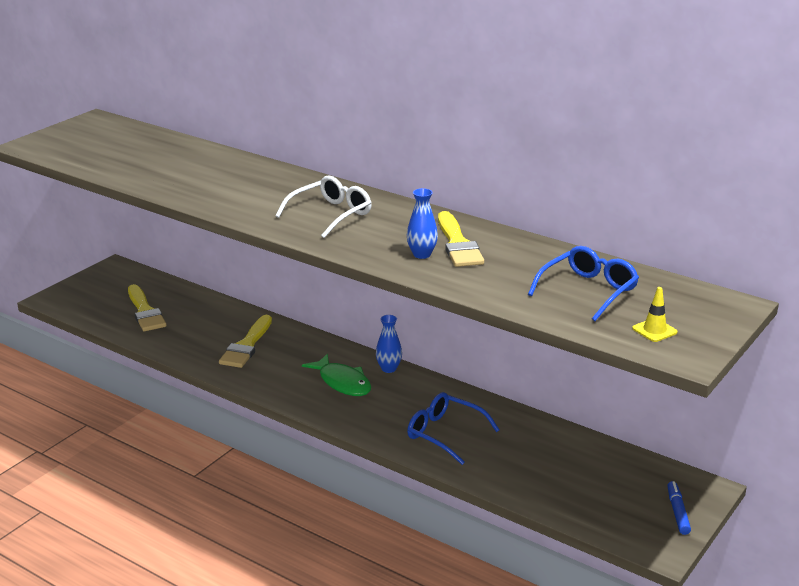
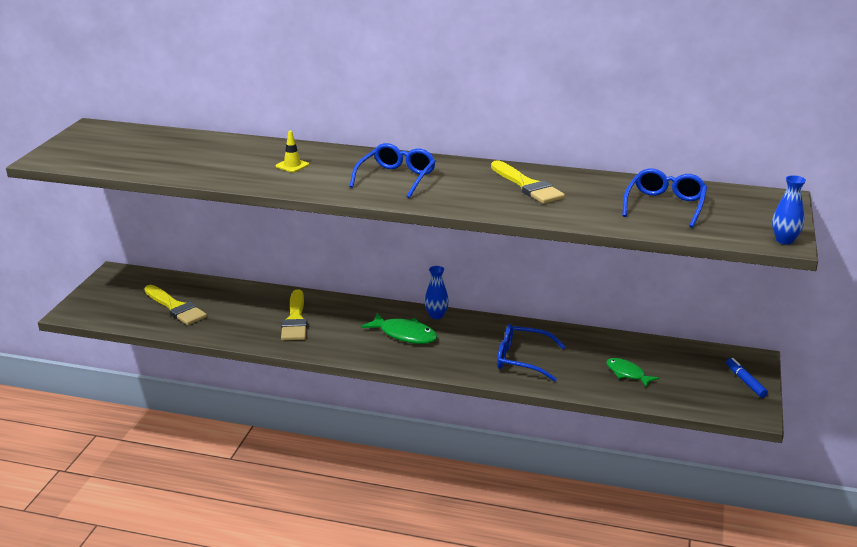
camera: 20 degrees left, 0 degrees up
(331, 214) = (396, 178): white glasses -> blue glasses
(422, 254) = (505, 198): blue vase -> blue vase (784, 240)
(548, 473) = (627, 373): none -> green fish
(654, 330) = (742, 227): yellow traffic cone -> yellow traffic cone (292, 165)

